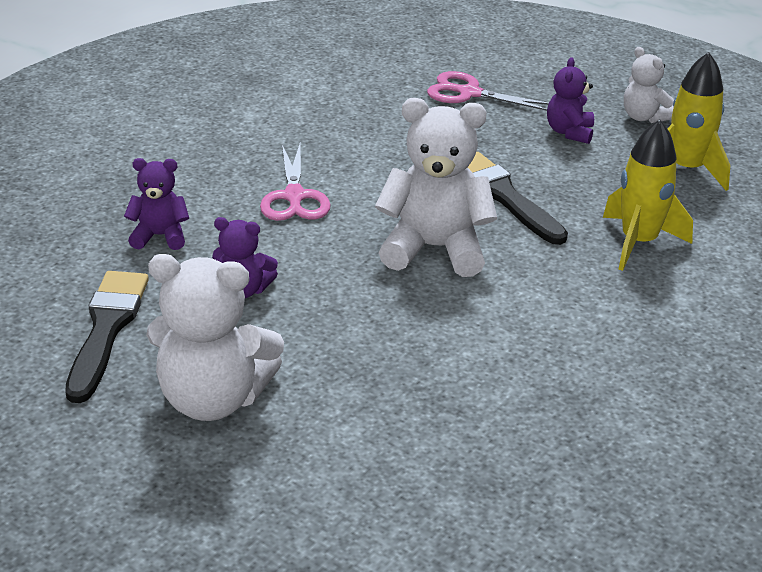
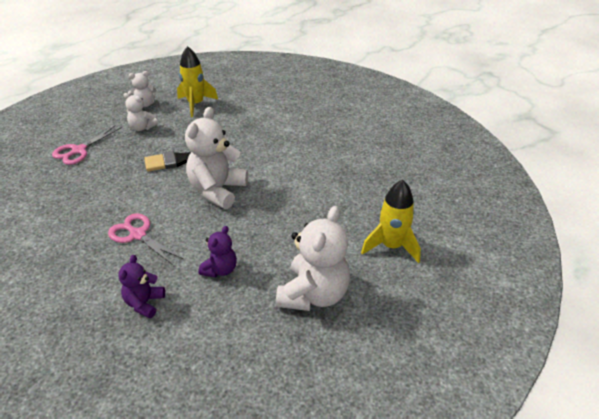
camera: 75 degrees left, 5 degrees up
(106, 329) = (232, 339): black brush -> none
(294, 196) = (138, 235): pink scissors -> pink scissors turned 150 degrees counterclockwise
(569, 132) = (142, 127): purple teddy bear -> white teddy bear
(638, 242) = (244, 130): yellow rocket -> yellow rocket (391, 246)

